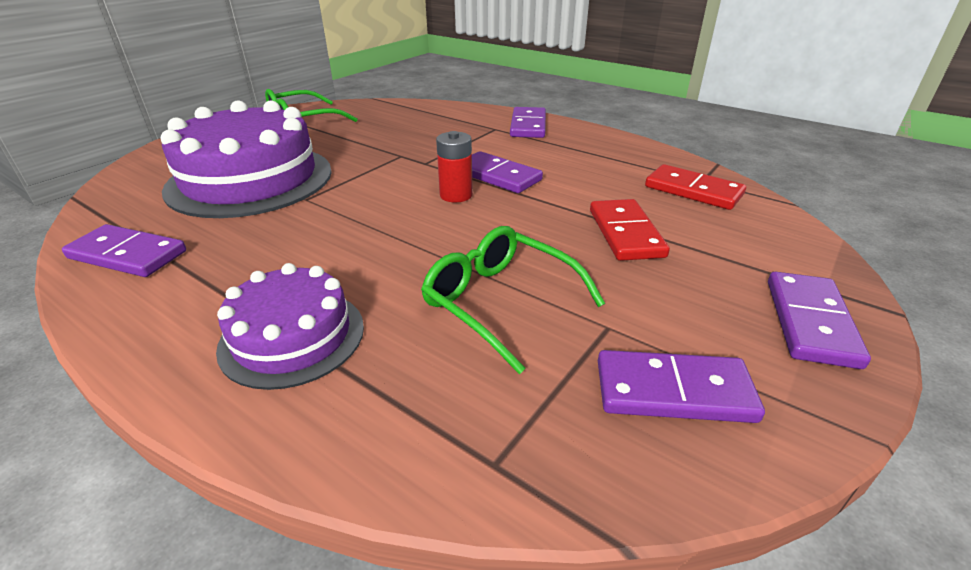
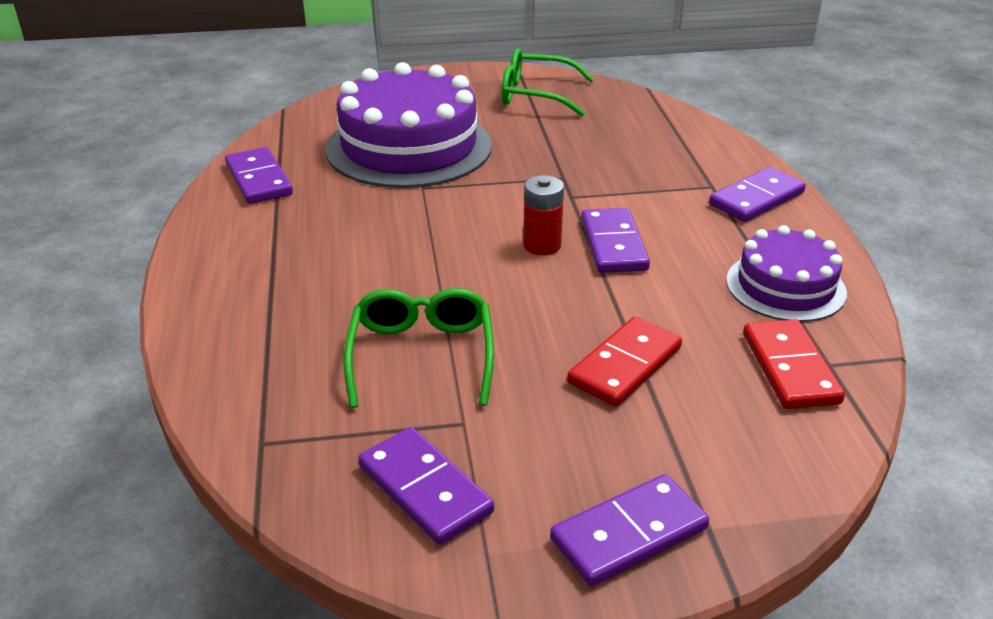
camera: 45 degrees right, 0 degrees up
(292, 336) = (270, 296): purple cake -> purple cake (785, 286)

